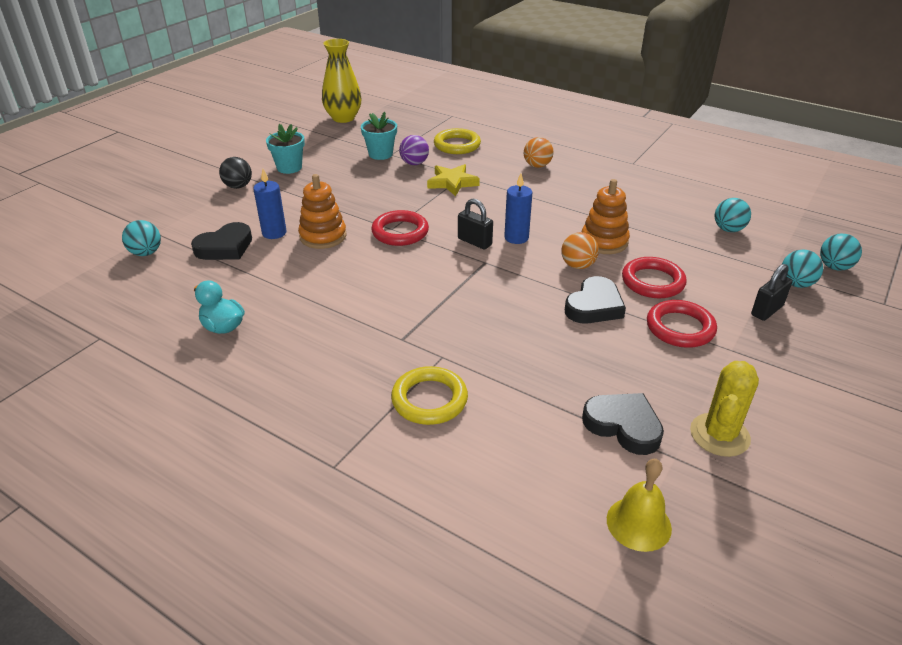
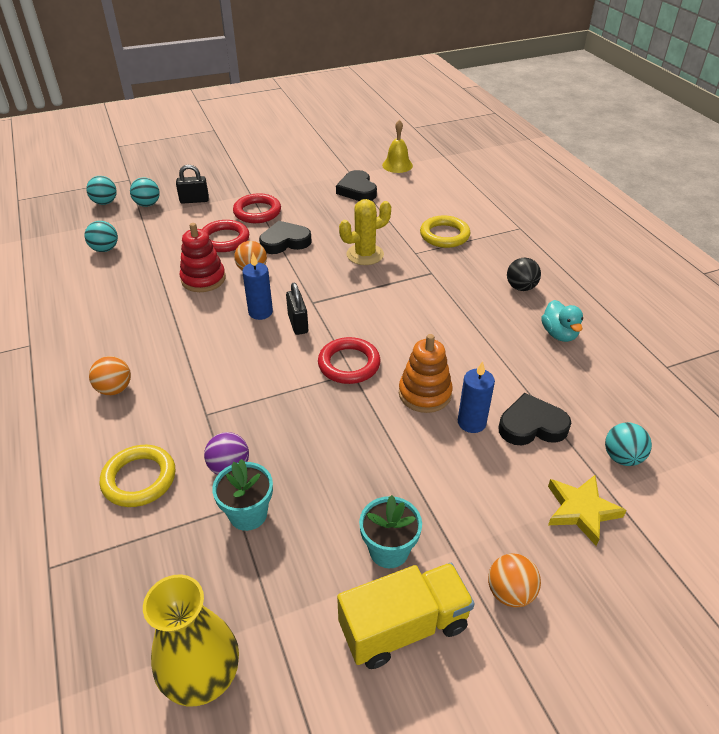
camera: 145 degrees left, 5 degrees up
(211, 176) = (510, 592): none -> orange ball
(238, 186) = (479, 539): black ball -> black ball (521, 287)
(263, 151) = (404, 627): none -> yellow truck
(452, 183) = (229, 408): yellow star -> yellow star (581, 510)
(604, 241) = (203, 279): orange stacking toy -> red stacking toy
(719, 435) = (319, 172): yellow cactus -> yellow cactus (365, 254)

